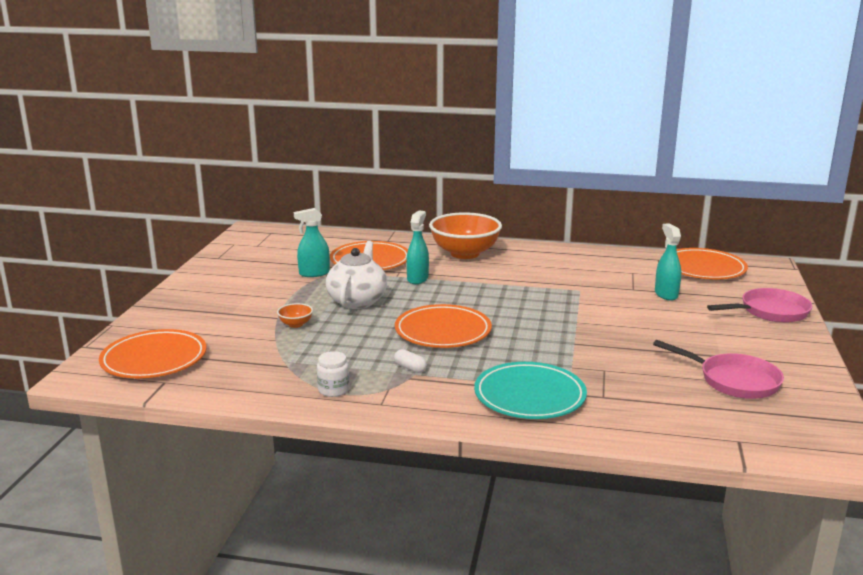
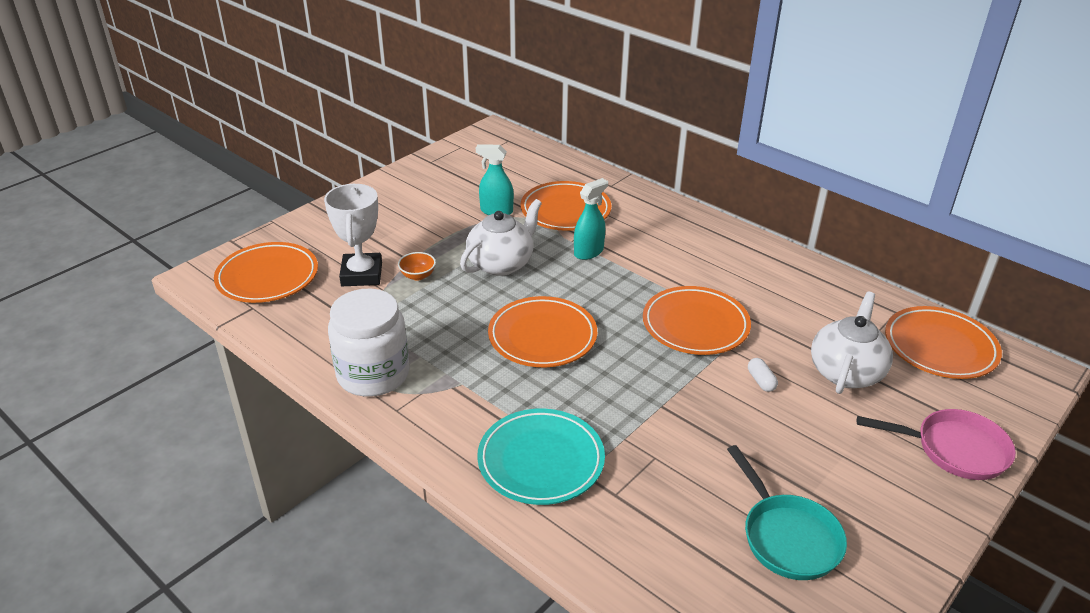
camera: 30 degrees right, 15 degrees up
(244, 336) = (361, 274): none -> white trophy
(333, 390) = (373, 374): white jar -> white jar, size x2.22
(410, 368) = (465, 374): white capsule -> white capsule (761, 381)
(465, 253) = (673, 230): orange bowl -> none
(543, 297) = (695, 325): none -> orange plate
(666, 294) = (846, 372): turquoise spray bottle -> white teapot
(733, 381) = (787, 537): pink pan -> turquoise pan

